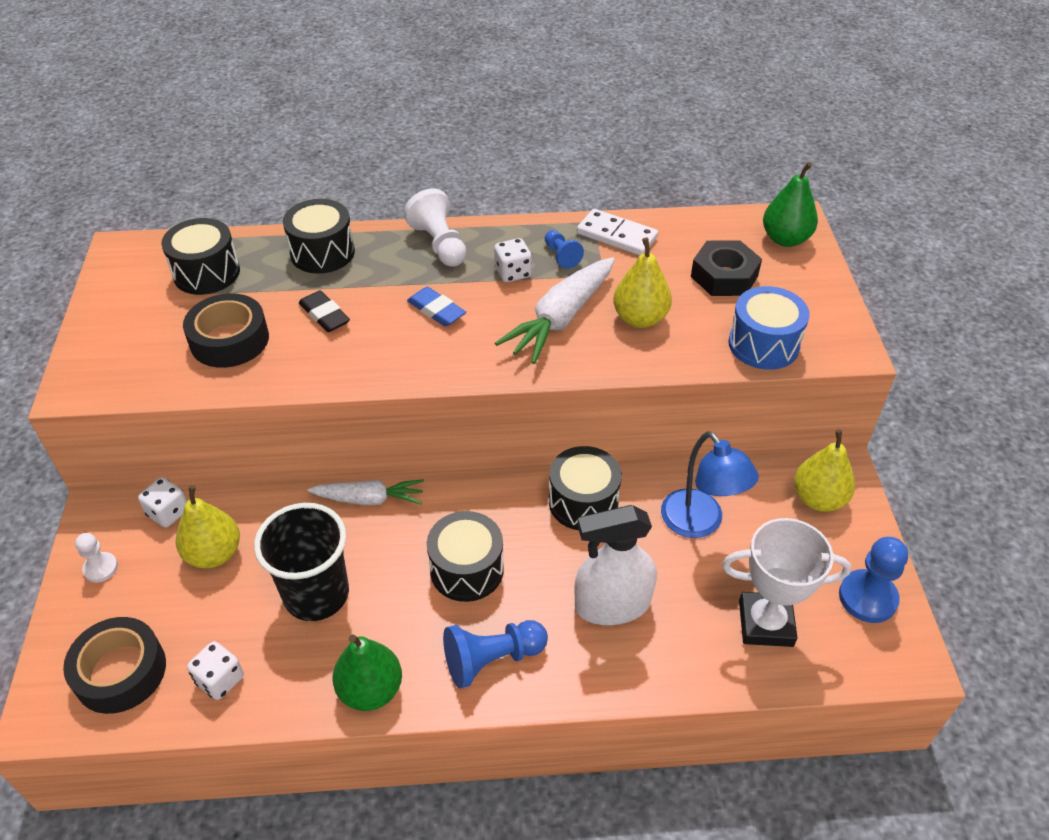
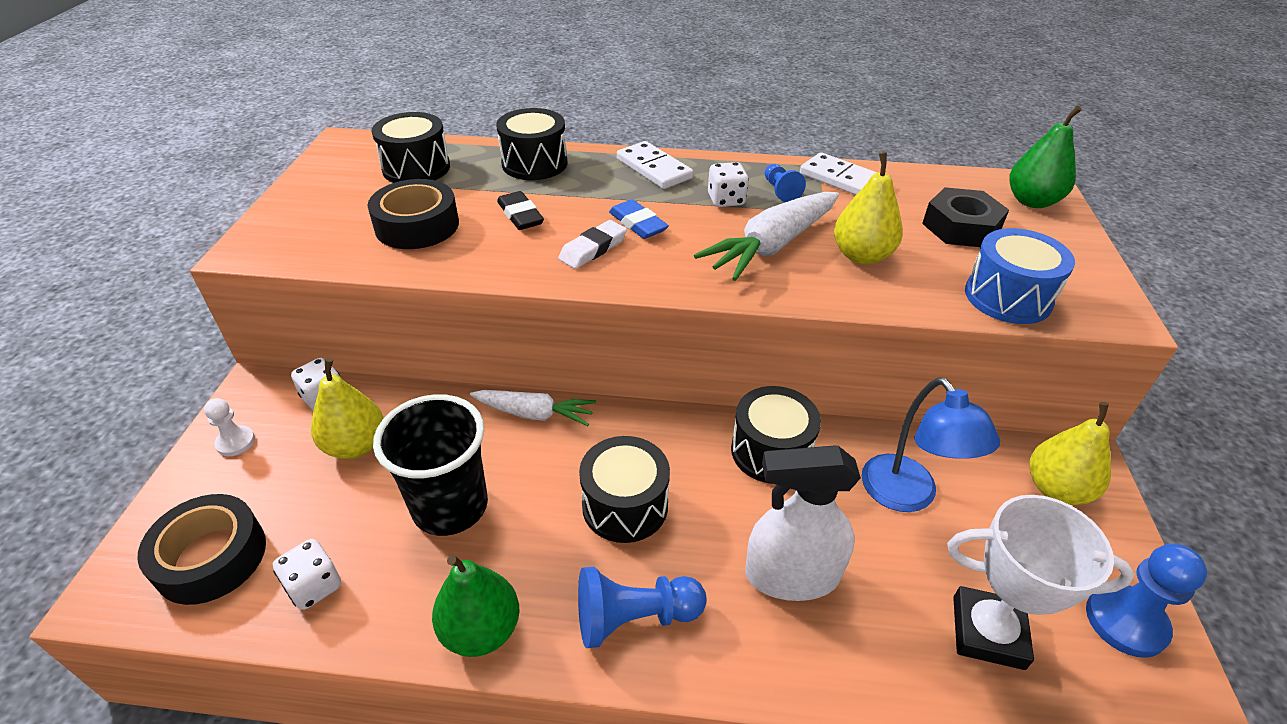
camera: 10 degrees right, 5 degrees down
(401, 343) = (593, 249): none -> white eraser
(439, 244) = (654, 168): white pawn -> white domino

